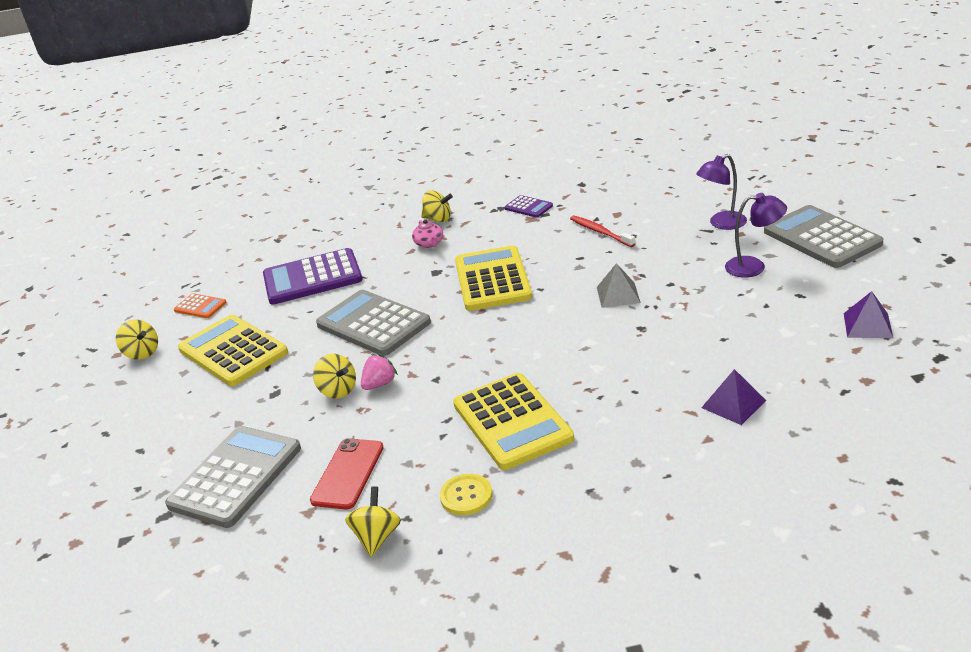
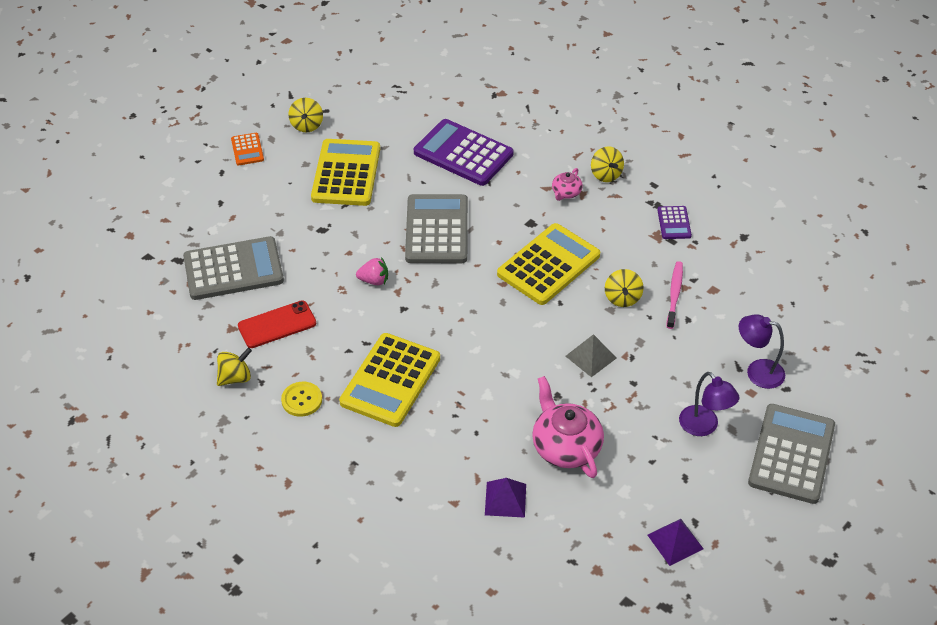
camera: 45 degrees right, 15 degrees up
(200, 307) = (379, 115): orange calculator -> orange calculator (247, 149)
(338, 390) = (350, 262): yellow spinning top -> yellow spinning top (622, 298)
(600, 232) = (674, 294): red toothbrush -> pink toothbrush
(704, 345) = (565, 446): none -> pink teapot

